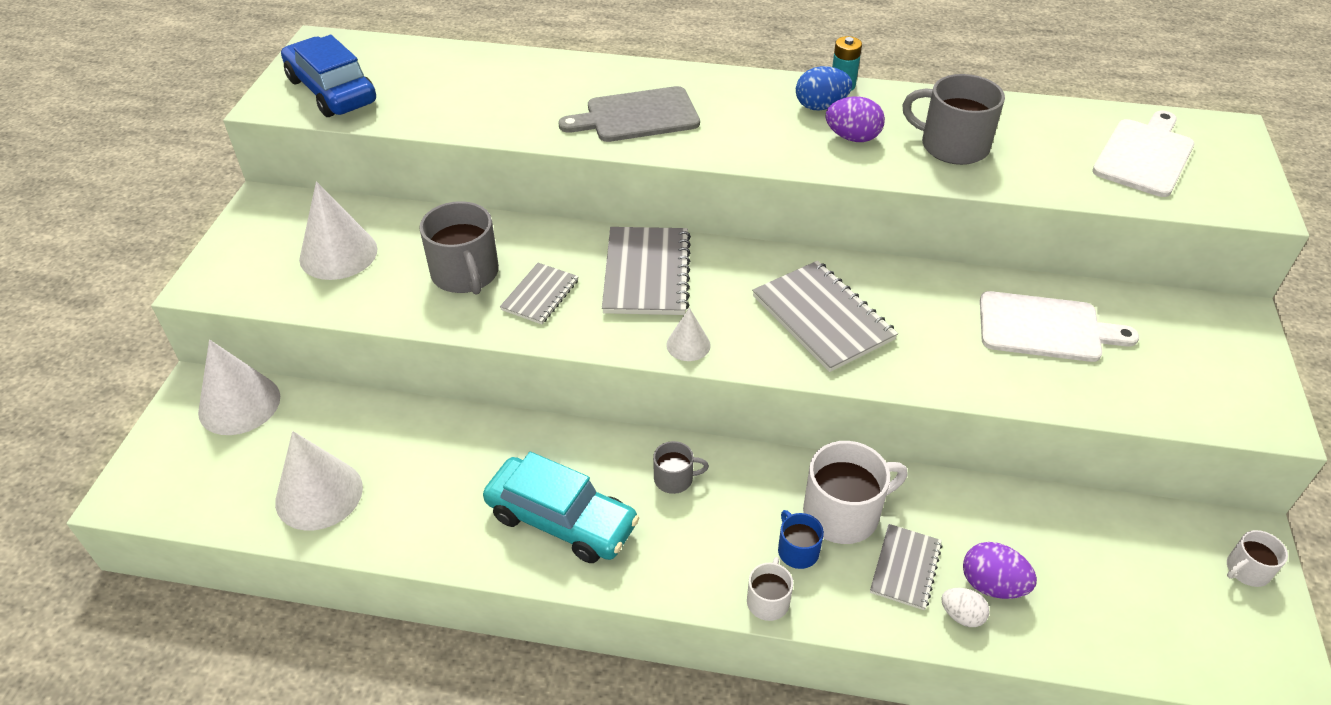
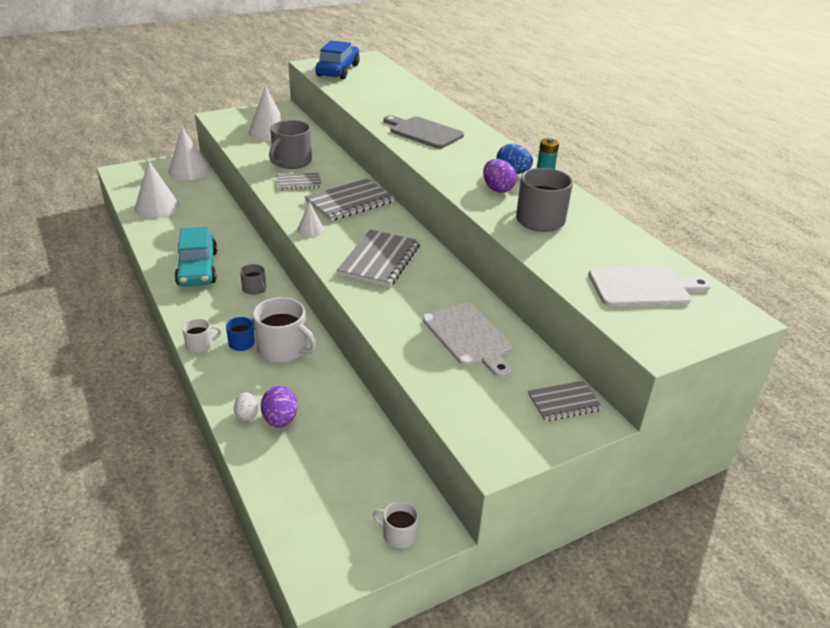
camera: 50 degrees right, 10 degrees down
(905, 568) = (264, 383): grey notebook -> grey notebook (564, 402)

